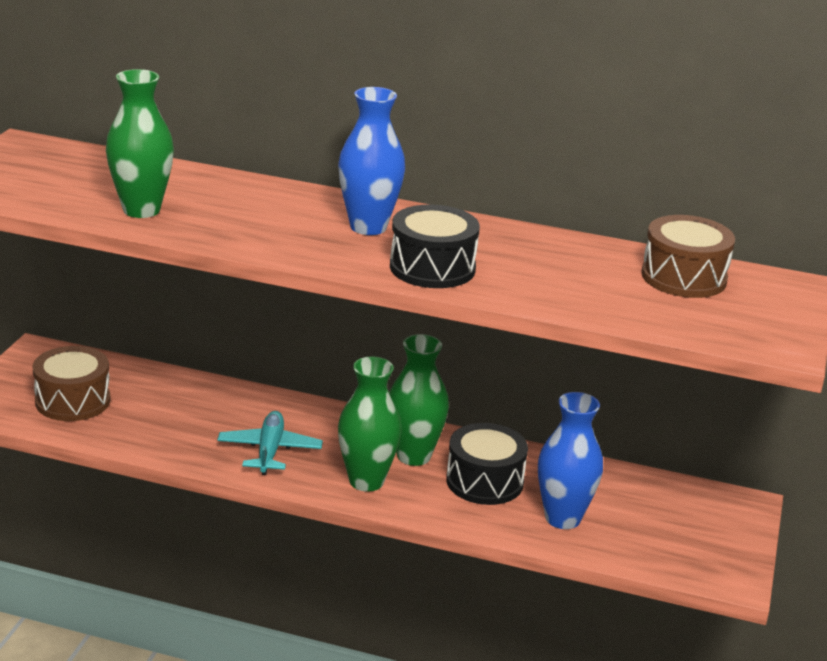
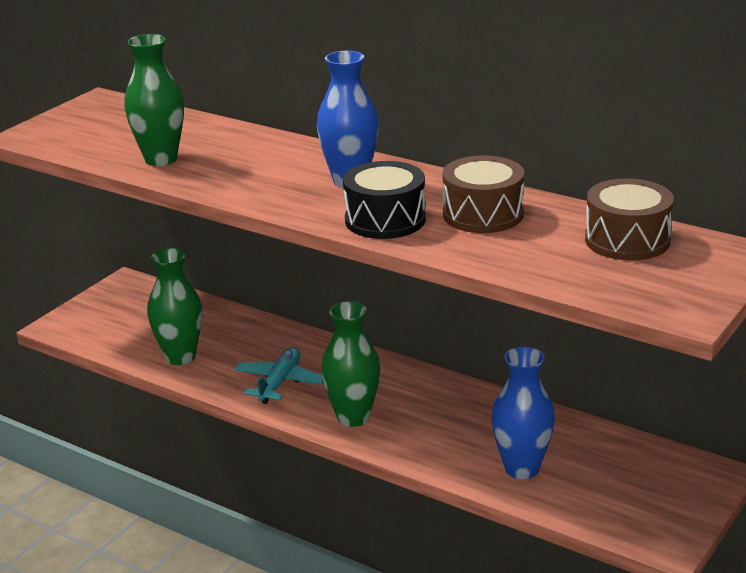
camera: 20 degrees right, 0 degrees up
(73, 401) = (134, 326): brown drum -> brown drum (483, 214)
(413, 456) = (407, 398): green vase -> green vase (180, 357)
(484, 481) = (463, 427): black drum -> none

